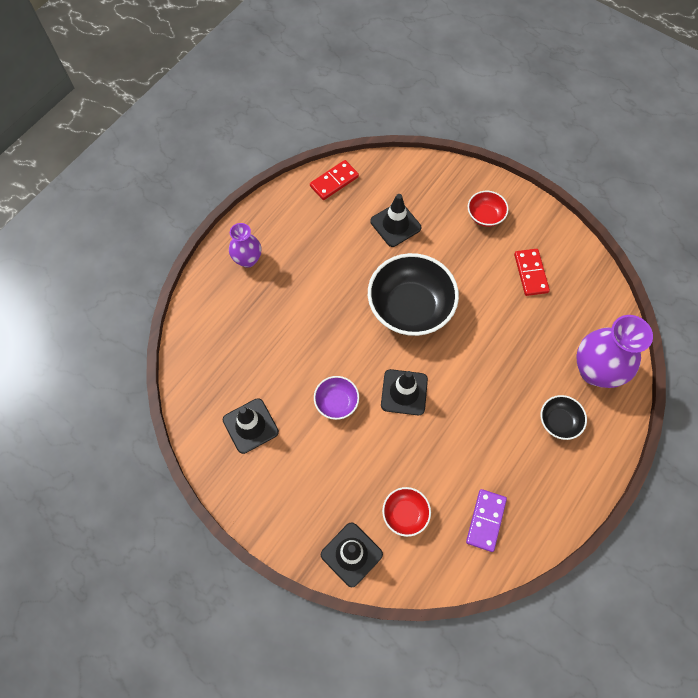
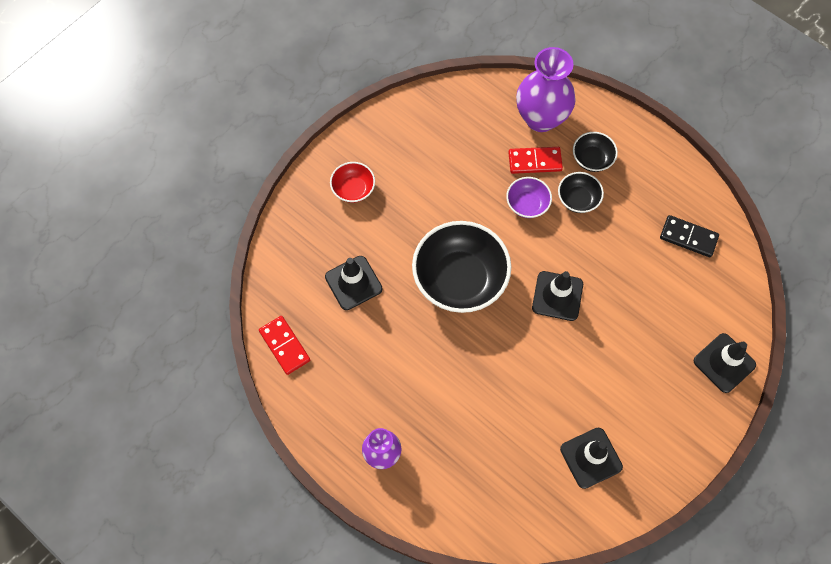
camera: 85 degrees left, 0 degrees up
(336, 402) = (566, 365): purple bowl -> purple bowl (527, 204)
(405, 514) = (683, 309): red bowl -> none
(485, 520) = (688, 237): purple domino -> black domino
(510, 408) = (578, 199): none -> black bowl
(530, 273) = (429, 156): red domino -> red domino (535, 161)

